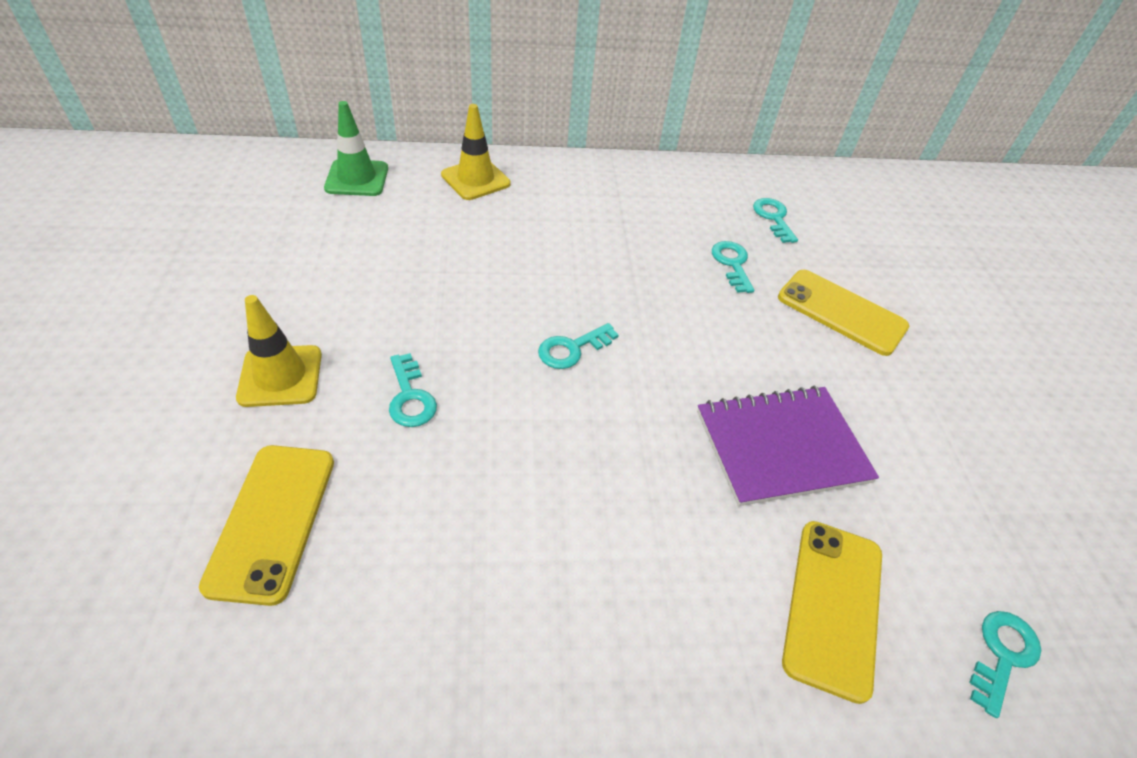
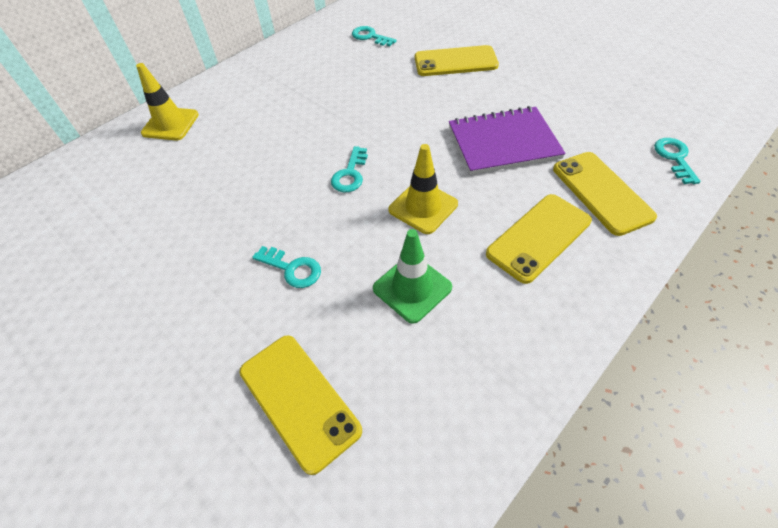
camera: 35 degrees left, 5 degrees up
(280, 376) = (192, 325): yellow traffic cone -> yellow traffic cone (423, 207)
(357, 178) = (82, 176): green traffic cone -> green traffic cone (412, 288)
(685, 586) = (539, 237): none -> yellow phone
(732, 264) = (378, 73): turquoise key -> none
(781, 447) = (503, 143): purple notebook -> purple notebook turned 45 degrees clockwise

